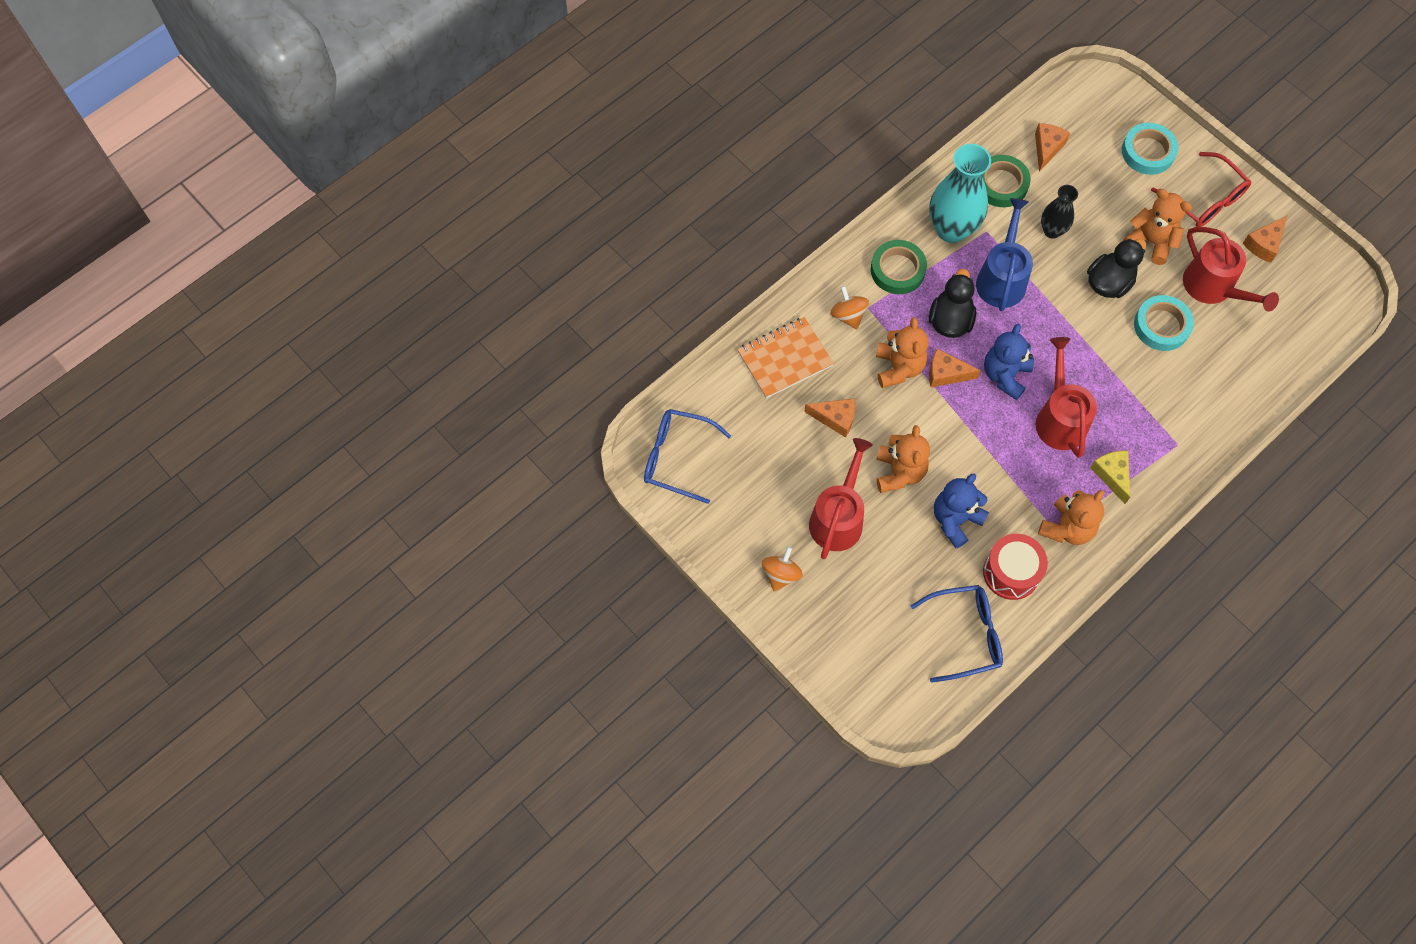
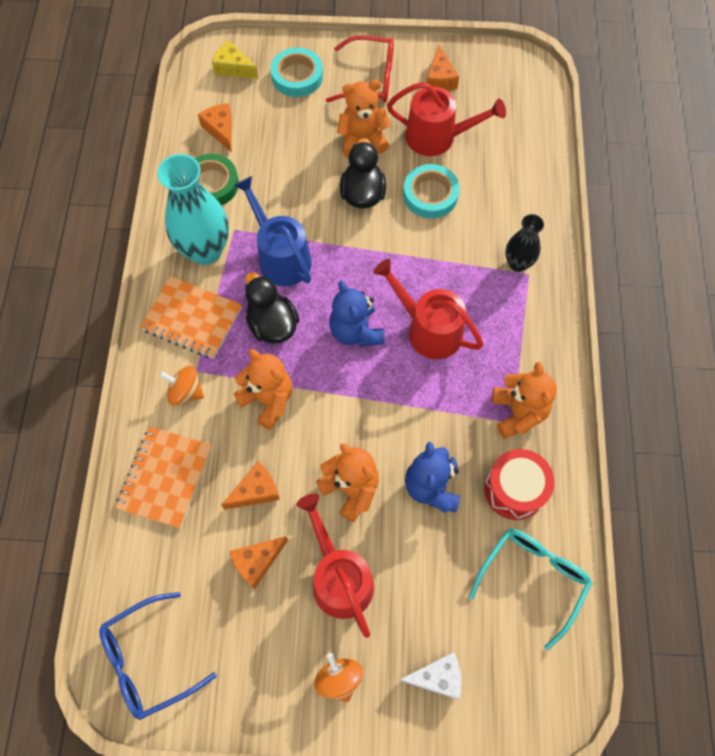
camera: 45 degrees left, 0 degrees up
(842, 630) = (437, 677): none -> white cheese
(897, 270) = (192, 319): green tape -> orange notebook
(946, 373) = (310, 371): orange cheese -> orange cheese (257, 562)
(965, 635) = (533, 578): blue glasses -> turquoise glasses
(1052, 231) = (284, 189): black vase -> black vase (518, 263)
(1112, 475) = (508, 339): yellow cheese -> yellow cheese (233, 68)

